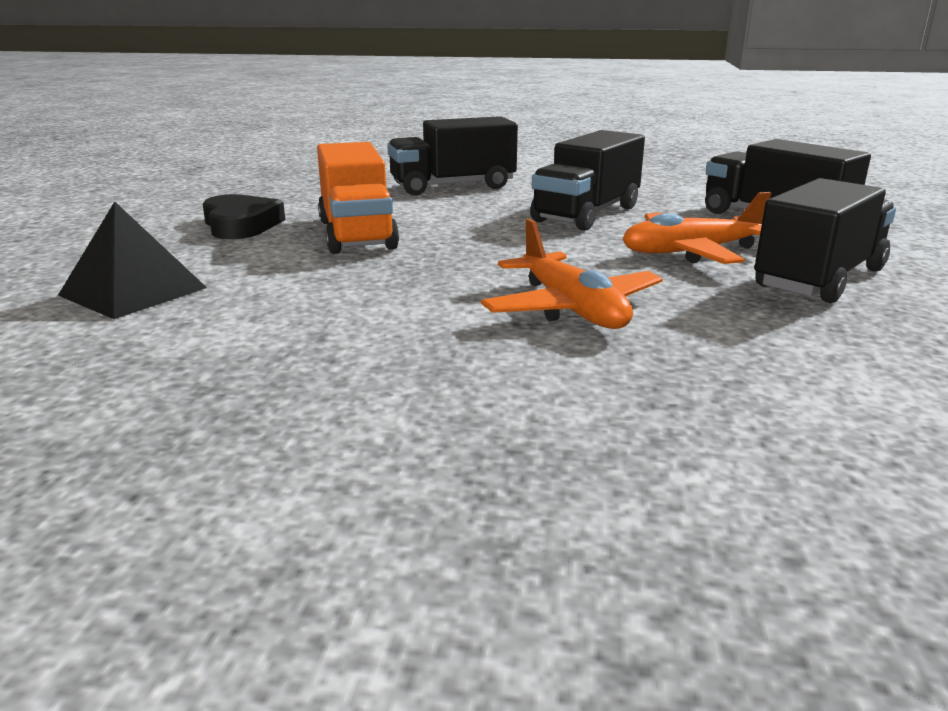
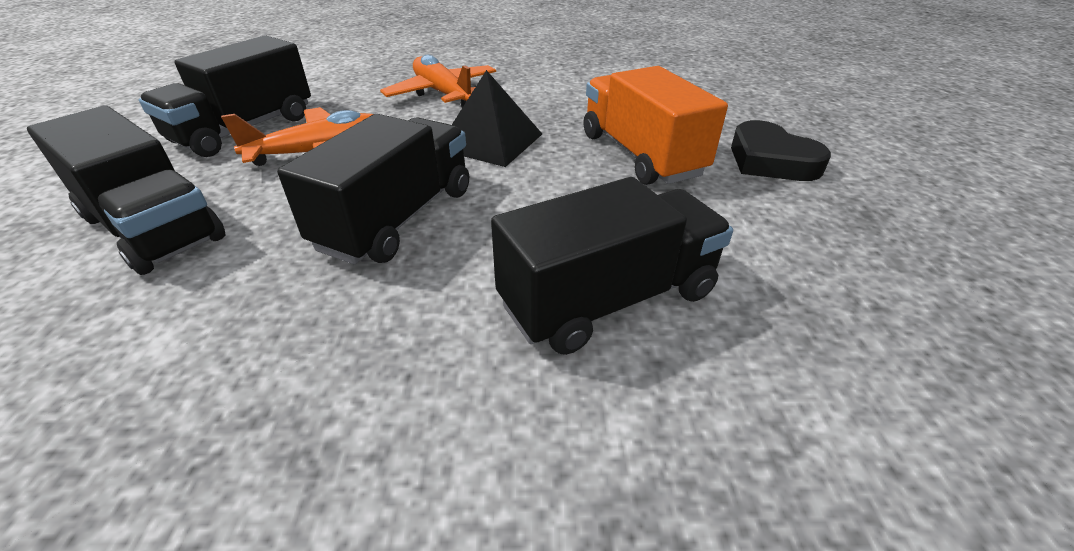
camera: 170 degrees right, 15 degrees up
(133, 291) = (719, 88): black pyramid -> black pyramid (490, 141)

